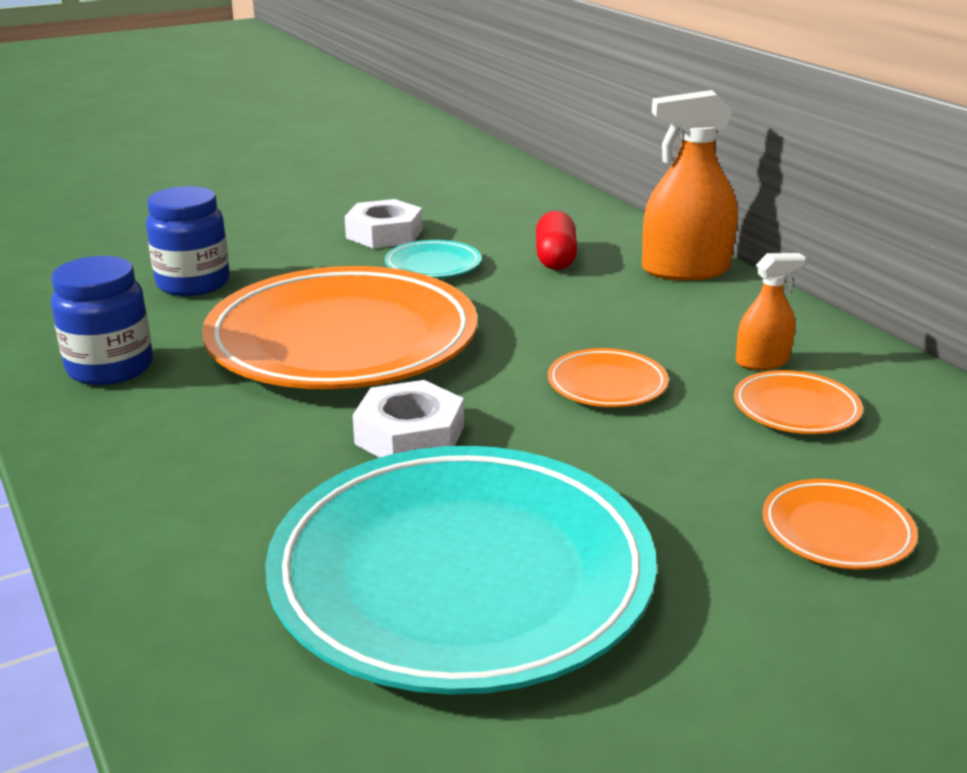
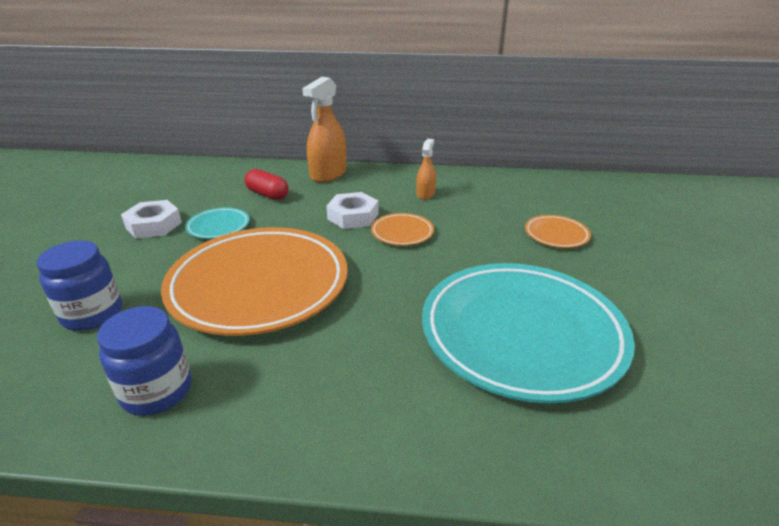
camera: 55 degrees left, 5 degrees up
(409, 435) = (385, 302): white nut -> white nut (353, 216)
(796, 409) = (468, 204): orange plate -> none

